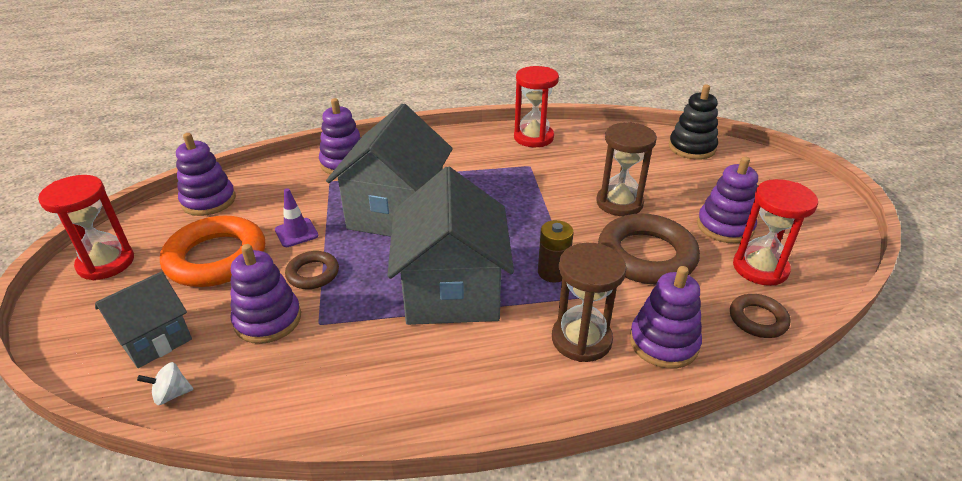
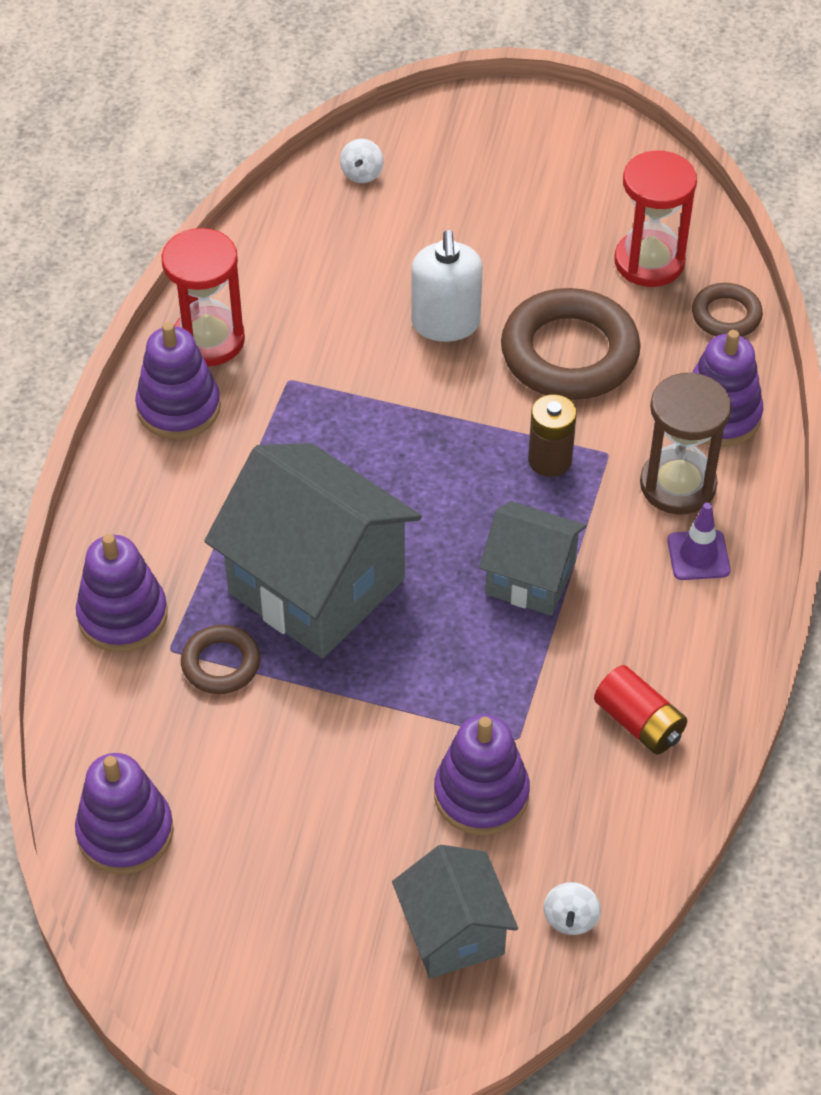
camera: 65 degrees left, 15 degrees up
(106, 263) = (231, 992): red hourglass -> none
(216, 258) = (302, 839): orange ring -> none
(296, 233) = (295, 724): purple traffic cone -> purple traffic cone (698, 555)
(313, 274) = (408, 724): brown ring -> brown ring (221, 664)
(355, 381) = (639, 722): none -> red battery
(452, 291) = (530, 578): grey house -> grey house, size x0.56
(619, 203) = (446, 323): brown hourglass -> white soap dispenser
(691, 148) = (362, 174): black stacking toy -> white spinning top
(725, 226) = (557, 247): purple stacking toy -> purple stacking toy (179, 408)

